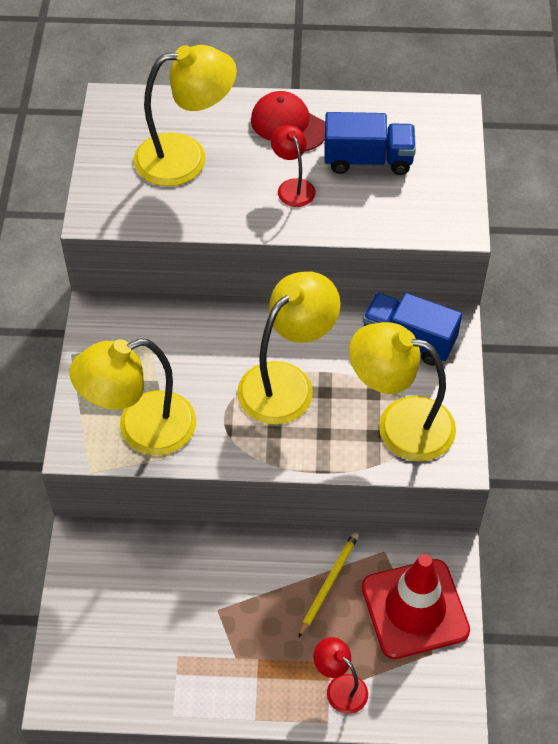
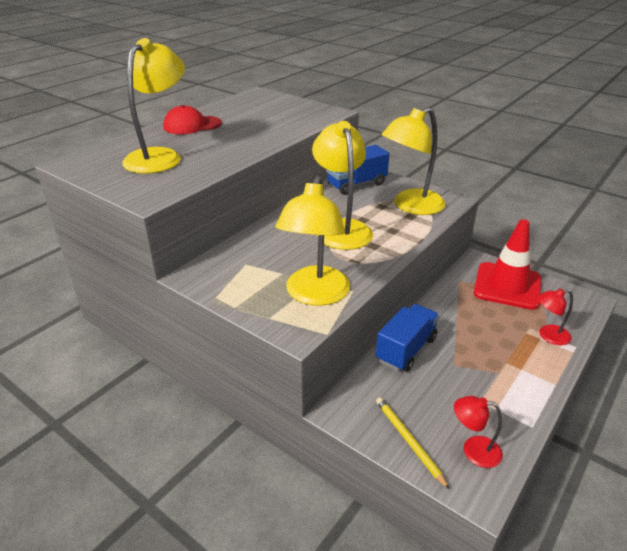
camera: 55 degrees left, 20 degrees down
(293, 187) = (238, 137): red lamp -> red lamp (473, 450)
(329, 583) = (467, 309): yellow pencil -> yellow pencil (408, 441)
(368, 160) = (253, 116): blue truck -> blue truck (406, 349)

